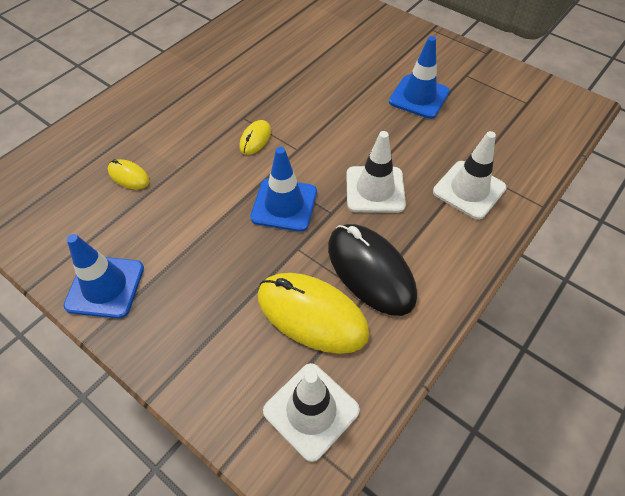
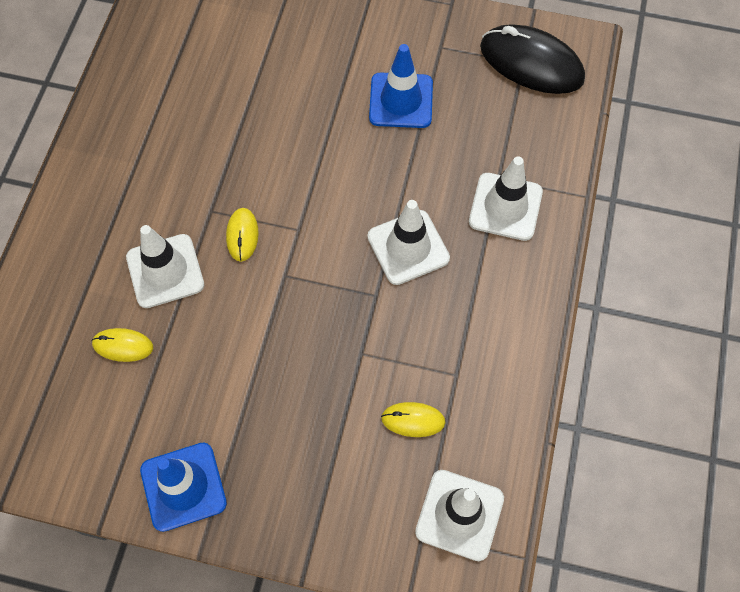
camera: 25 degrees left, 10 degrees up
(188, 142) = (165, 271): none -> white traffic cone
(284, 205) = (320, 307): blue traffic cone -> none
(312, 315) = (413, 420): yellow mouse -> yellow mouse, size x0.48
(370, 271) = (447, 347): black mouse -> black mouse (531, 63)

